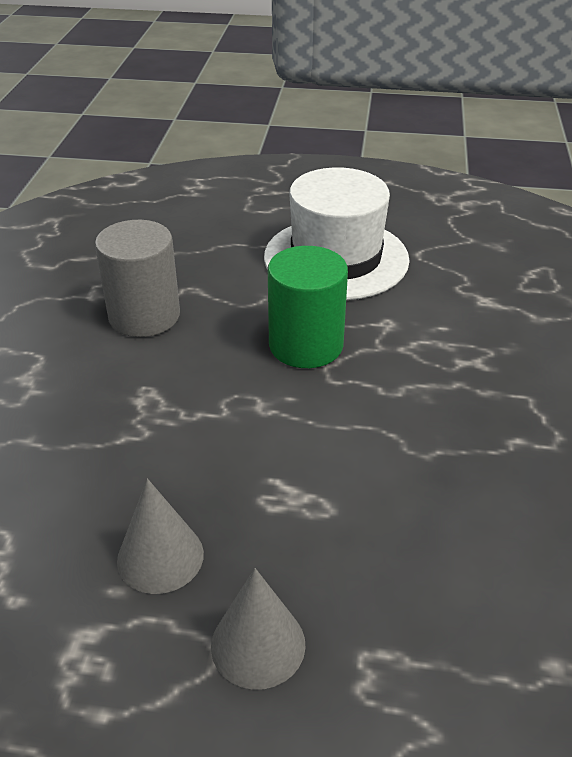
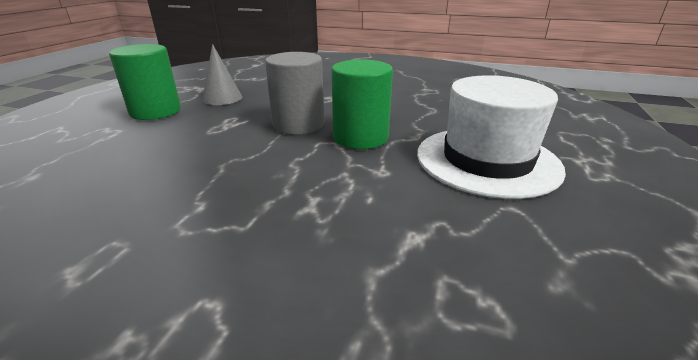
camera: 100 degrees right, 10 degrees down
(144, 316) = (403, 98): grey cylinder -> grey cylinder (298, 124)
(258, 644) = (155, 111): grey cone -> green cylinder

